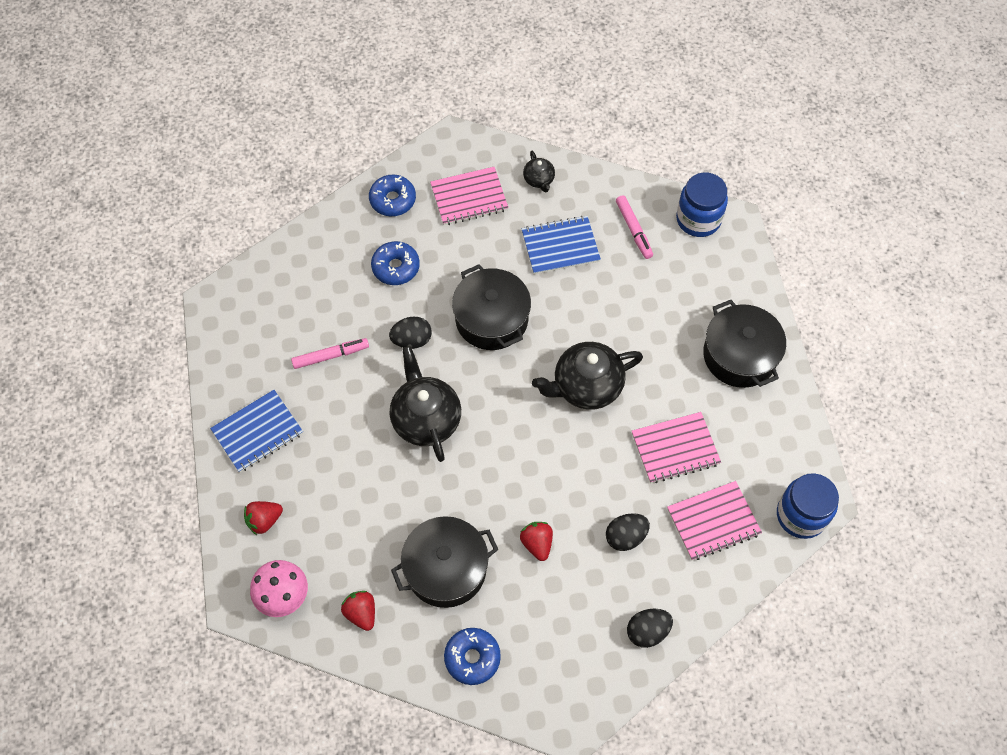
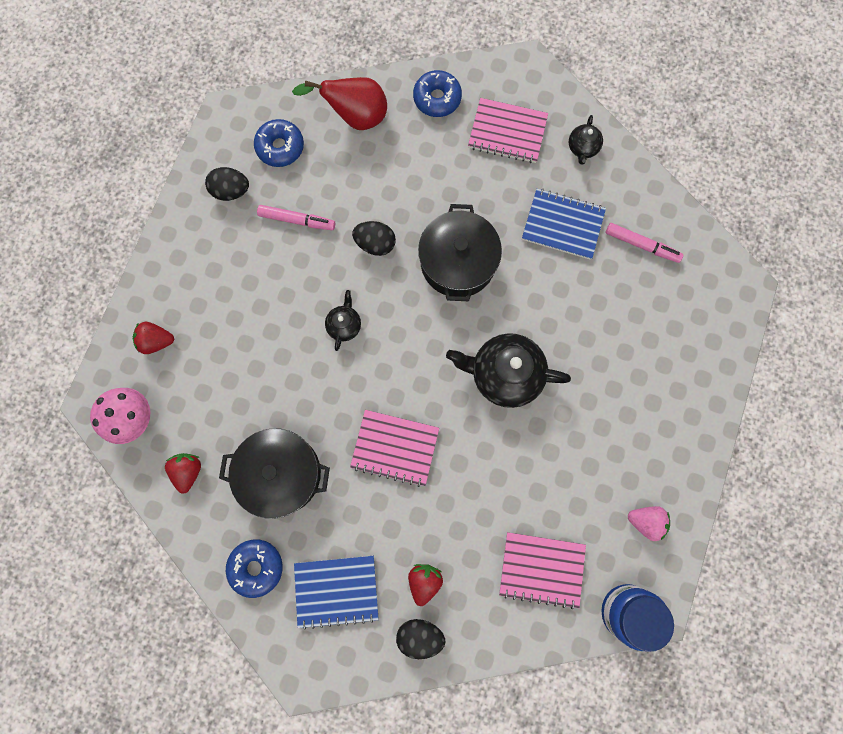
camera: 30 degrees right, 15 degrees up
(257, 432) = (196, 257): blue notebook -> blue notebook (336, 590)
(331, 248) = (355, 117): none -> red pear
(396, 267) = (401, 166): blue donut -> blue donut (280, 147)
(426, 419) = (344, 325): black teapot -> black teapot, size x0.50
(537, 543) = (372, 497): red strawberry -> red strawberry (424, 581)
(625, 537) = (453, 536): black egg -> black egg (231, 191)
(633, 230) = (641, 245): pink marker -> pink marker turned 75 degrees counterclockwise
(675, 449) = (549, 480): pink notebook -> pink notebook (395, 448)
(698, 219) = (710, 267): blue jar -> none
(739, 355) = (666, 424): black pot -> none
(771, 438) = (645, 521): none -> pink strawberry

